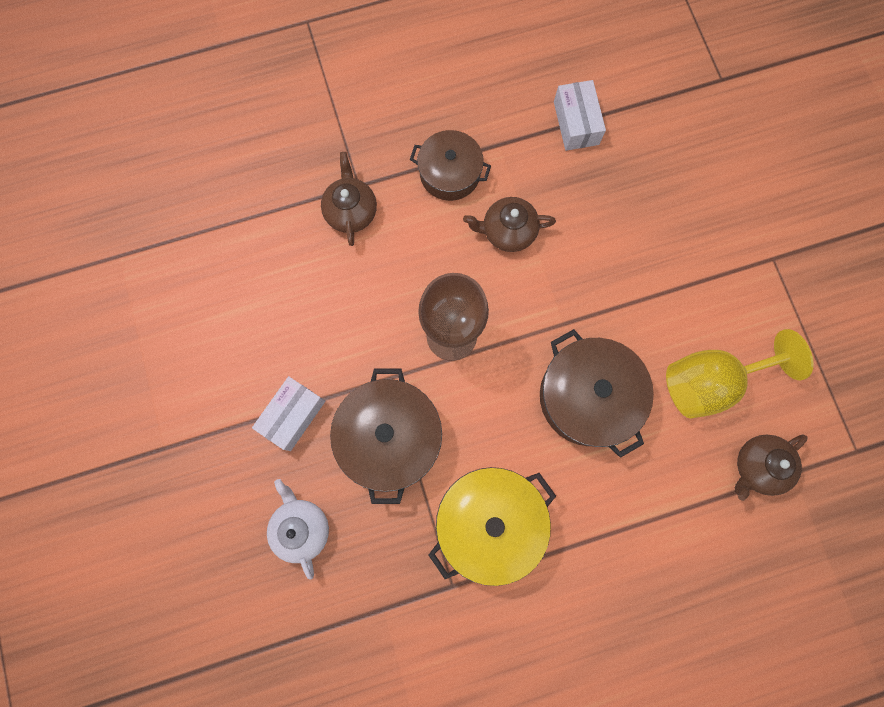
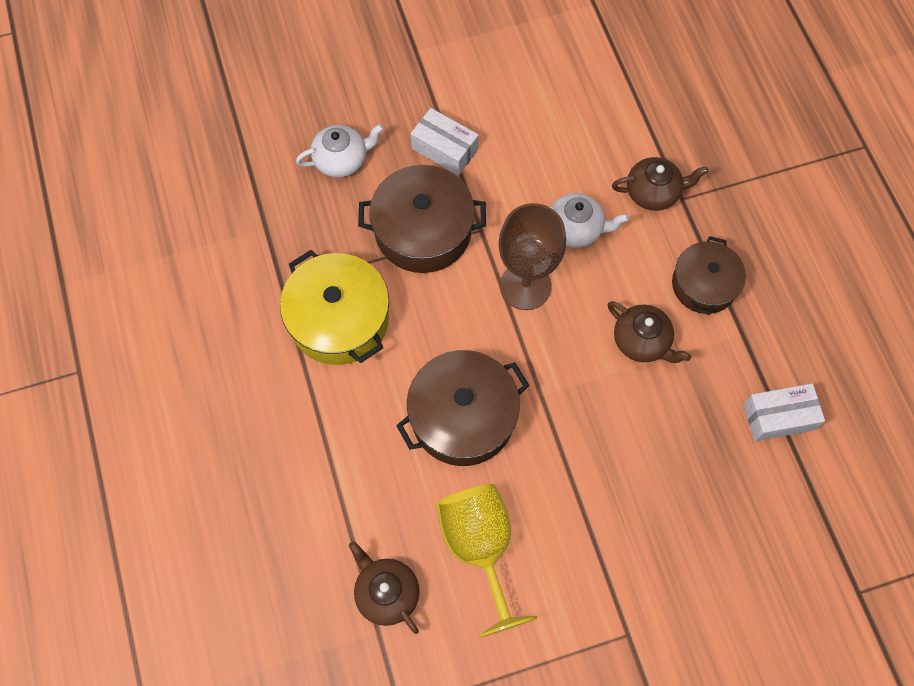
camera: 90 degrees right, 10 degrees down
(390, 285) = (576, 229): none -> white teapot
(507, 231) = (642, 341): brown teapot -> brown teapot turned 135 degrees clockwise

